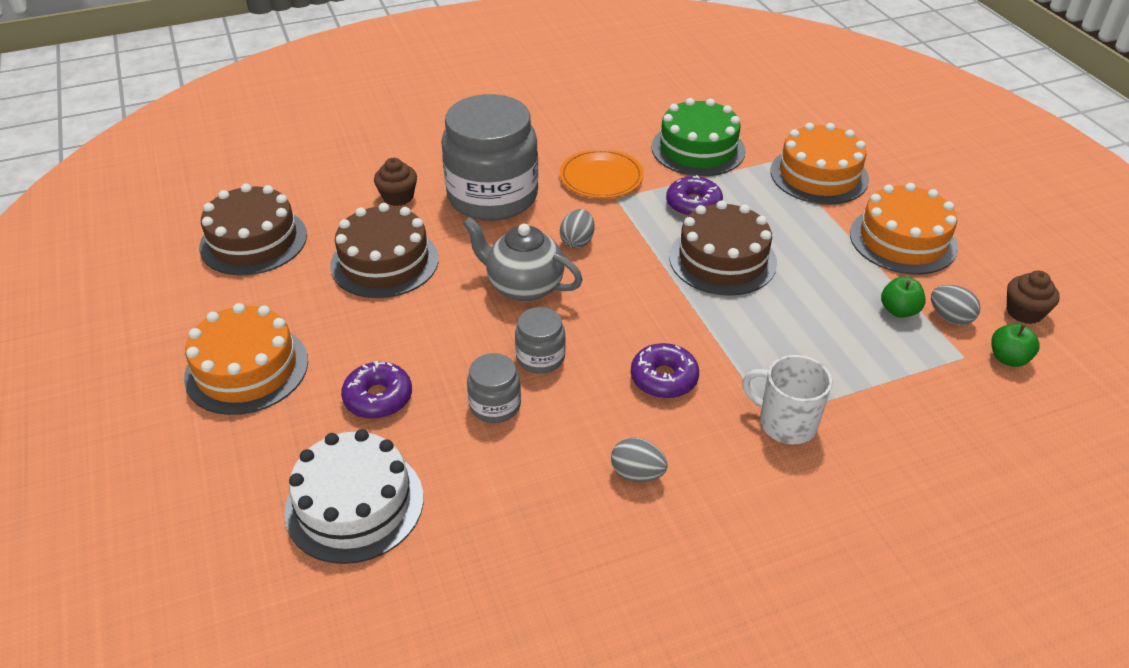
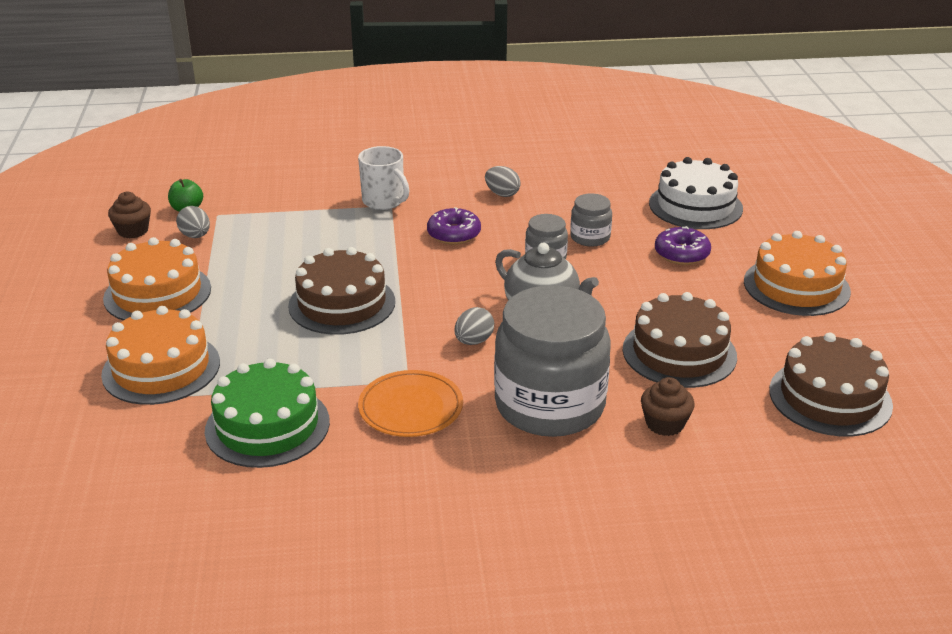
camera: 165 degrees left, 10 degrees down
(693, 204) = (328, 359): purple donut -> none
(899, 310) = (229, 246): green apple -> none

